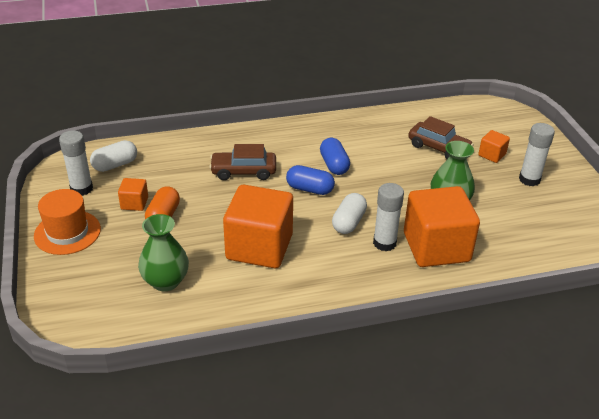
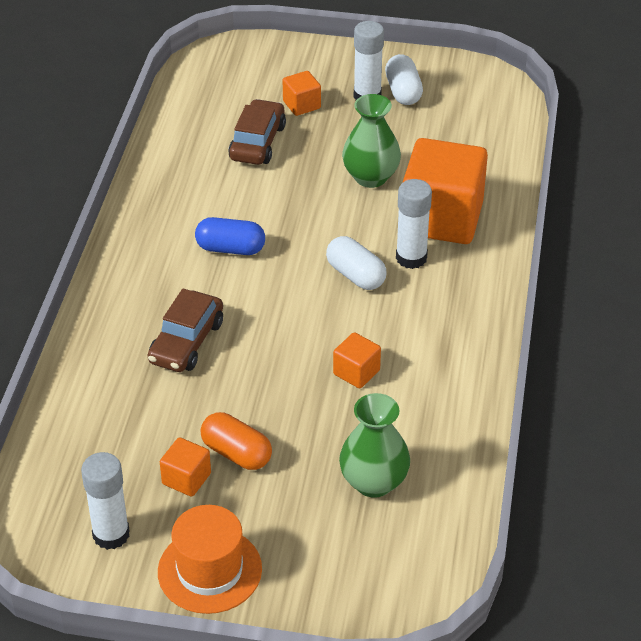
camera: 65 degrees left, 5 degrees up
(115, 165) = (74, 482): white capsule -> white capsule (403, 92)
(259, 247) = (356, 372): orange cube -> orange cube, size x0.44
(310, 189) = (267, 288): blue capsule -> none
(438, 148) = (257, 142): brown car -> brown car turned 45 degrees counterclockwise

